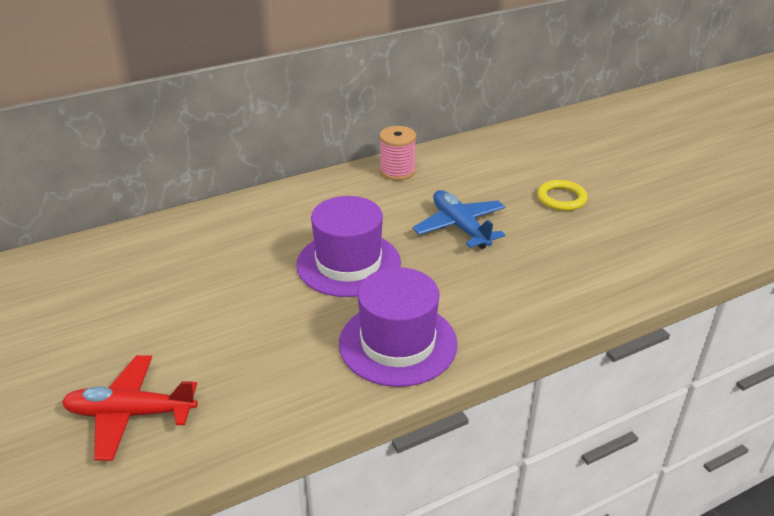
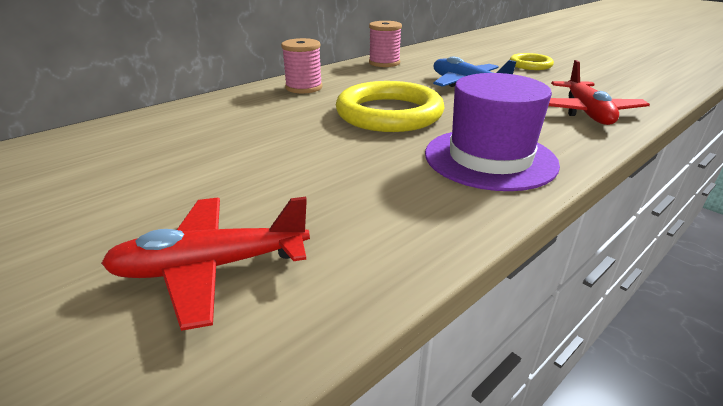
camera: 15 degrees left, 5 degrees down
(289, 207) = (304, 87): none -> pink spool
(348, 263) = (389, 113): purple hat -> yellow ring
(547, 294) = (586, 112): none -> red plane

